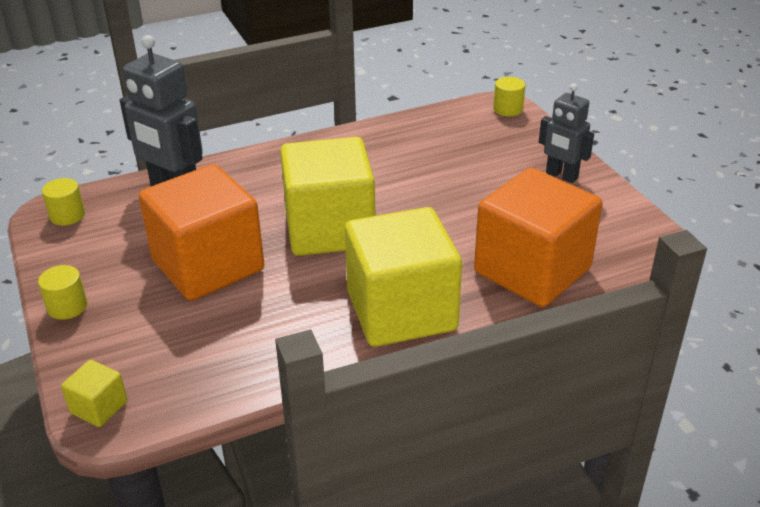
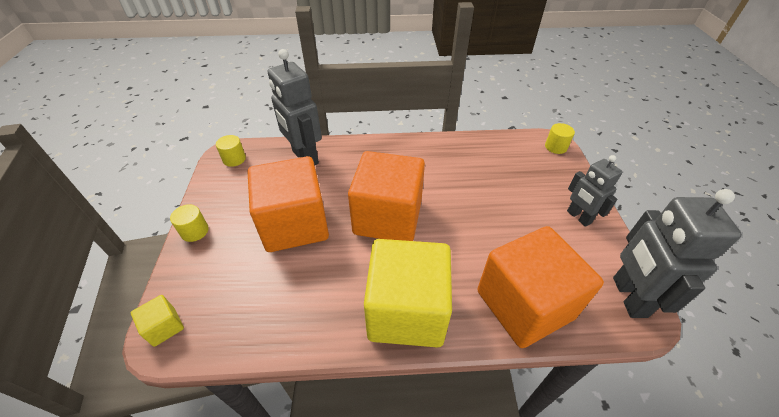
camera: 20 degrees right, 10 degrees up
(329, 229) = (387, 217): yellow cube -> orange cube
(639, 235) = (628, 297): none -> grey robot

